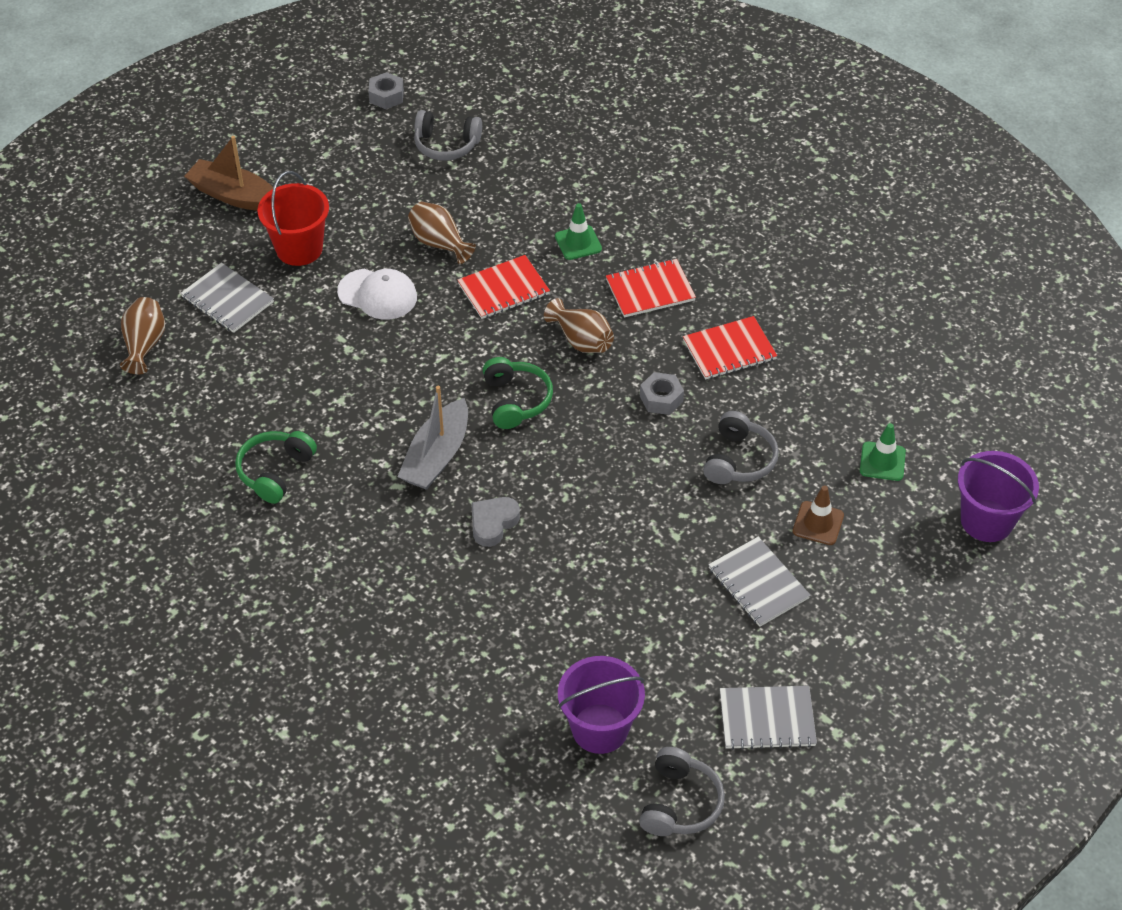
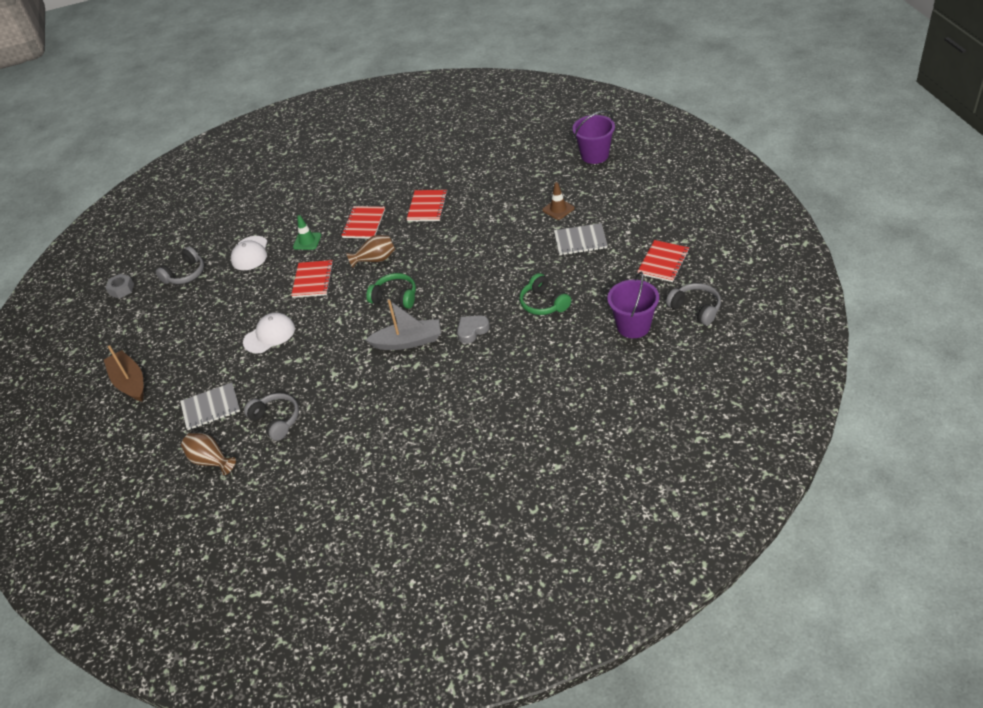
camera: 55 degrees left, 5 degrees down
(234, 196) = (130, 382): brown boat -> brown boat turned 90 degrees clockwise
(275, 471) = (363, 419): green headphones -> green headphones (543, 303)
(299, 249) = (202, 362): red bucket -> none
(436, 456) = (408, 341): grey boat -> grey boat turned 60 degrees counterclockwise
(439, 243) = (256, 297): brown vase -> none
(493, 523) = (472, 331): grey heart -> grey heart turned 75 degrees clockwise
(520, 192) = (250, 253): none -> white cap
(661, 399) = (439, 241): grey nut -> none
(739, 460) = (499, 224): grey headphones -> grey headphones (276, 420)
(767, 719) = (663, 262): grey notebook -> red notebook
(882, 461) = (537, 177): green traffic cone -> none

